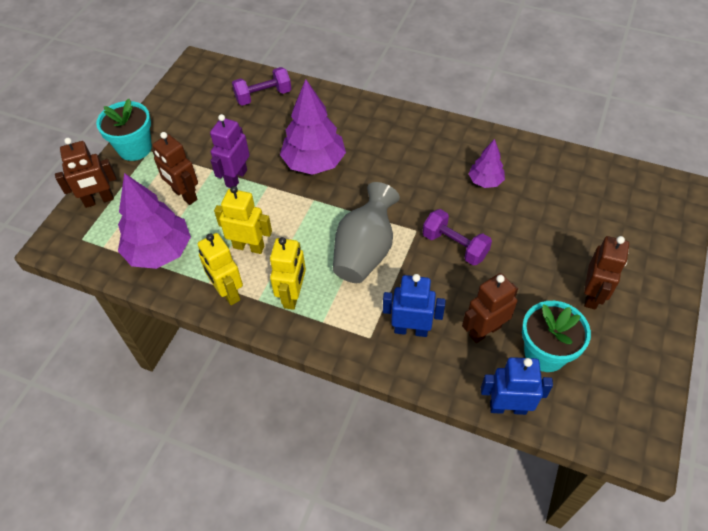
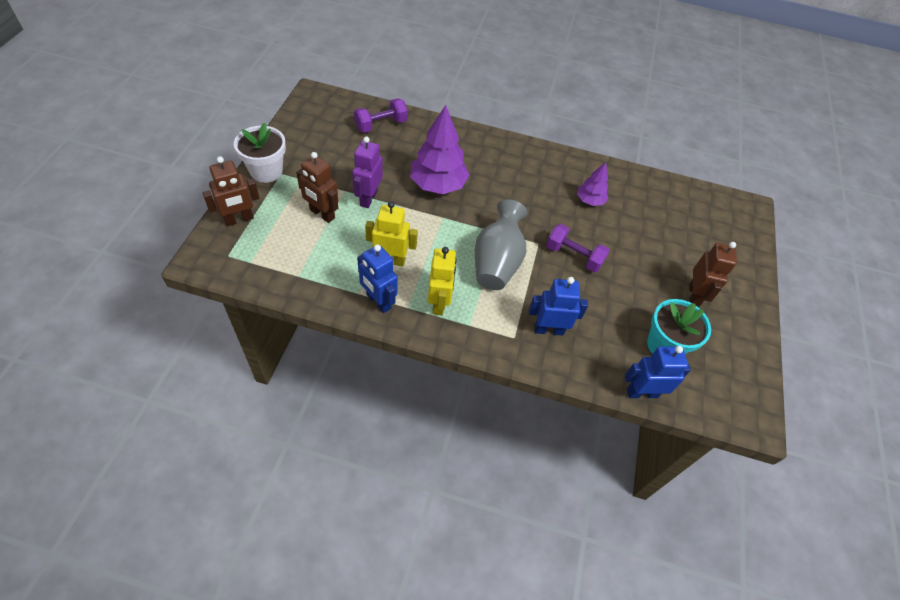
camera: 15 degrees left, 0 degrees up
(135, 148) = (266, 171): turquoise flower pot -> white flower pot
(159, 251) = (307, 266): purple tree -> none
(228, 292) = (378, 301): yellow robot -> blue robot
(484, 331) = (611, 328): brown robot -> none

